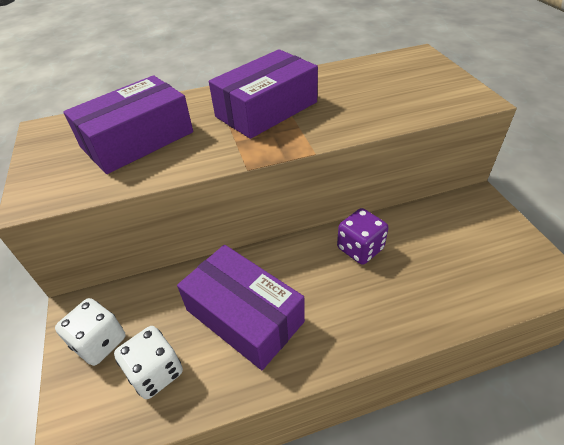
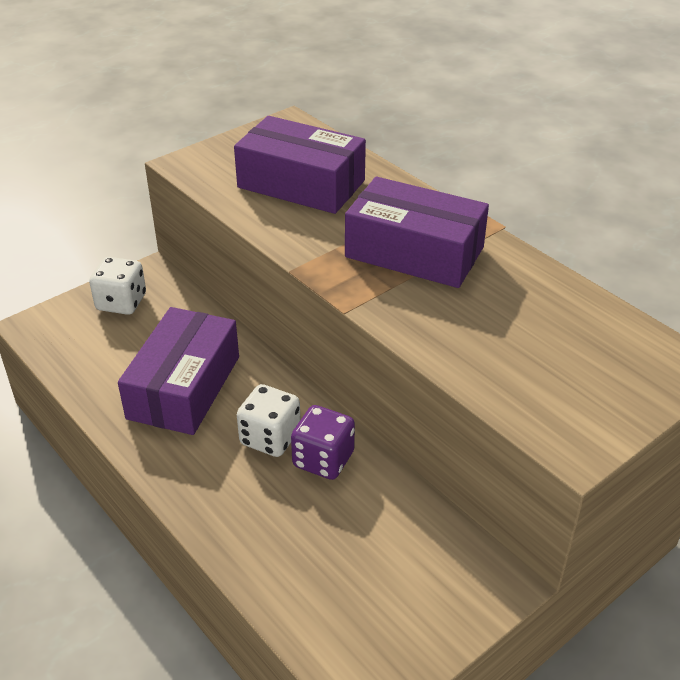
camera: 65 degrees right, 5 degrees down
(155, 372) = (102, 349): white dice -> white dice (270, 438)

